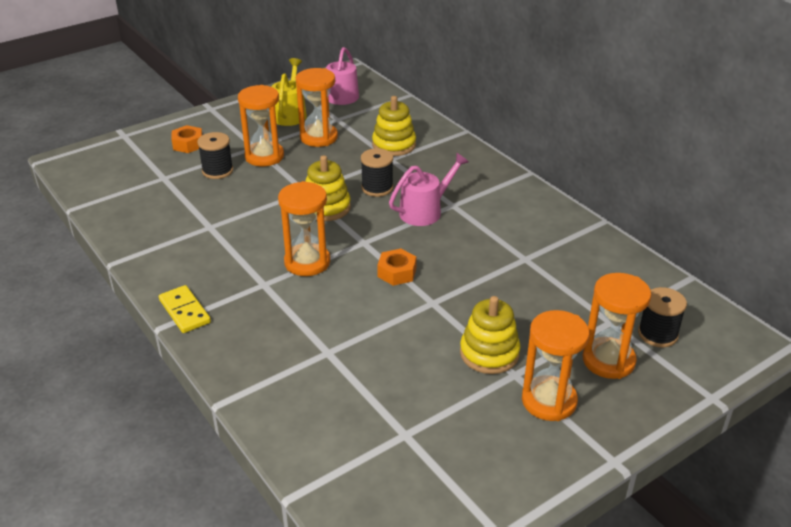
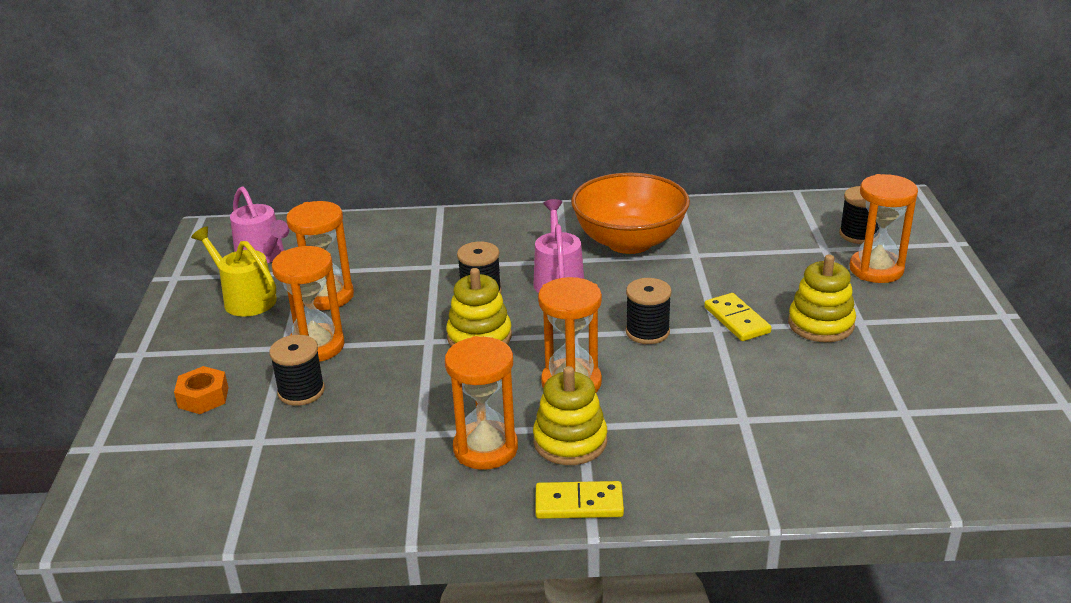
camera: 55 degrees left, 5 degrees down
(394, 145) = (410, 255): yellow stacking toy -> yellow stacking toy (570, 441)
(397, 272) = (647, 332): orange nut -> black spool
(452, 308) = (736, 320): none -> yellow domino
(509, 222) = (629, 242): none -> orange bowl
(549, 401) = (909, 318): orange hourglass -> orange hourglass (485, 448)

